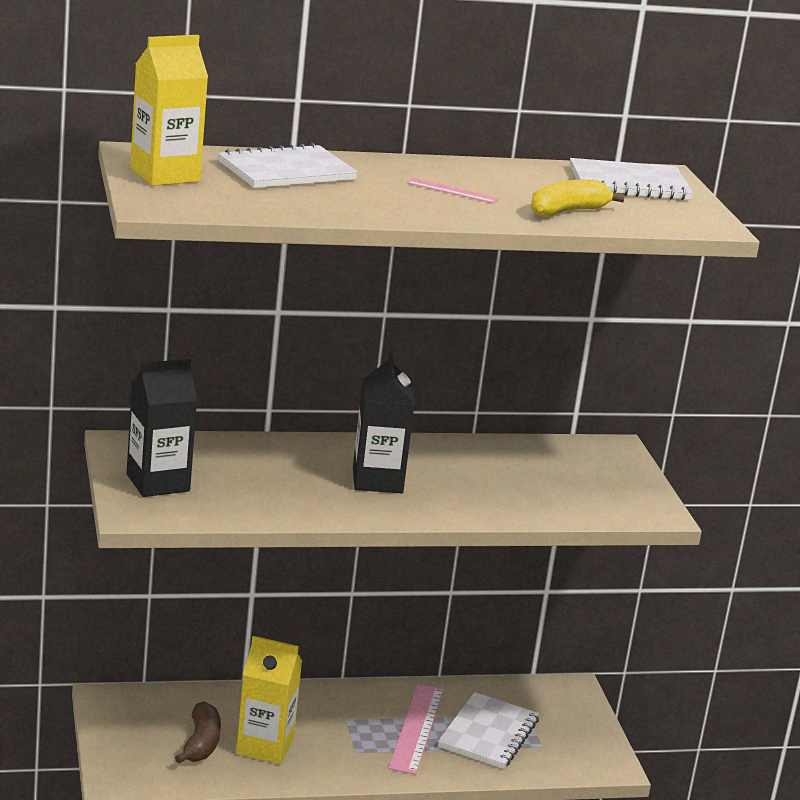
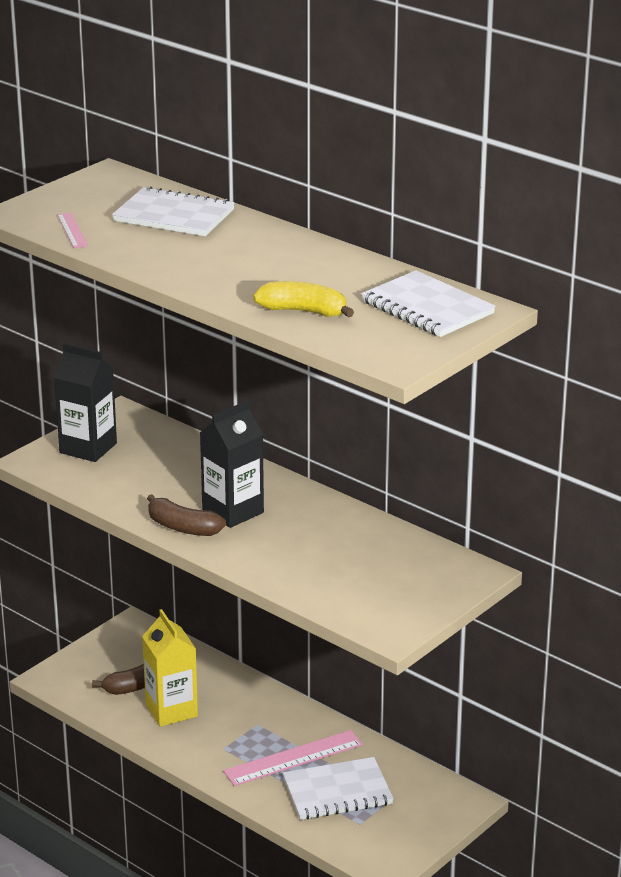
camera: 55 degrees right, 5 degrees up
(165, 175) = (81, 194): yellow carton -> none
(369, 509) = (182, 527): none -> brown banana
(452, 191) = (257, 267): pink ruler -> pink ruler (72, 230)

